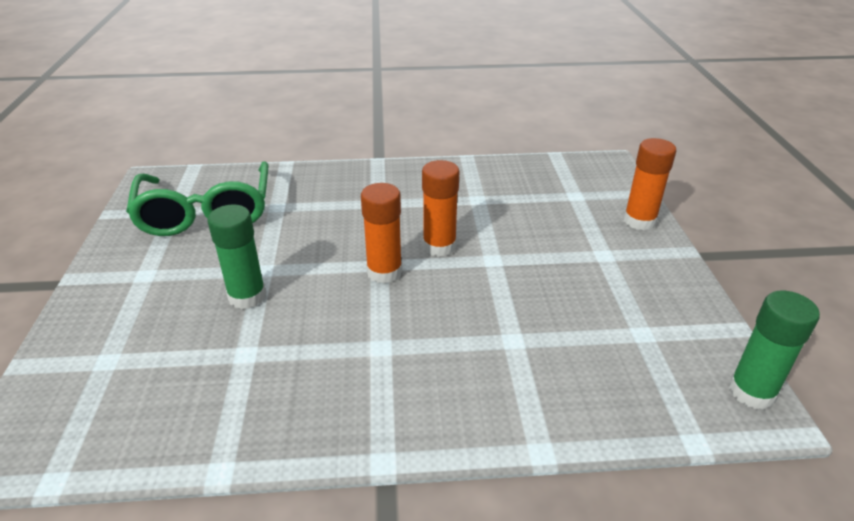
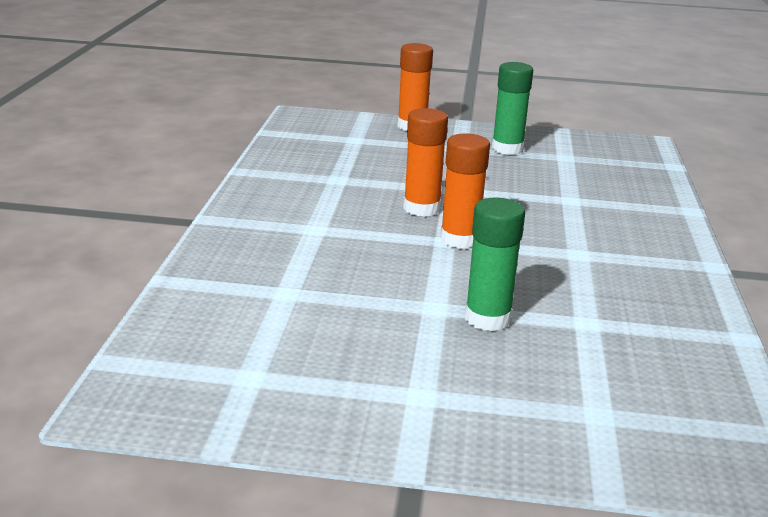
camera: 80 degrees left, 10 degrees down
(206, 212) = (272, 347): green glasses -> none
(751, 392) = (626, 142): green glue stick -> green glue stick (507, 149)

